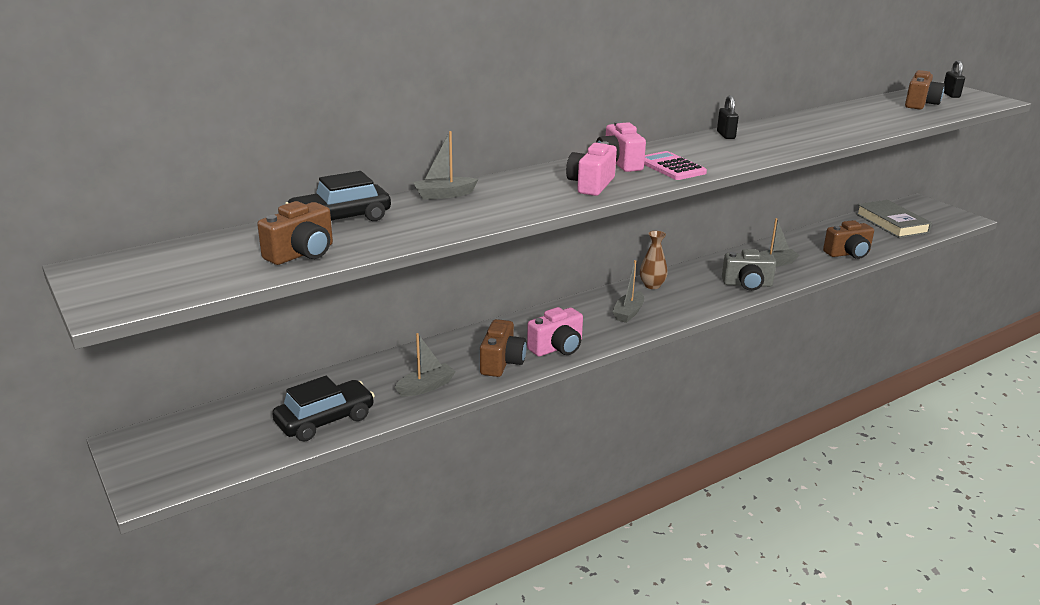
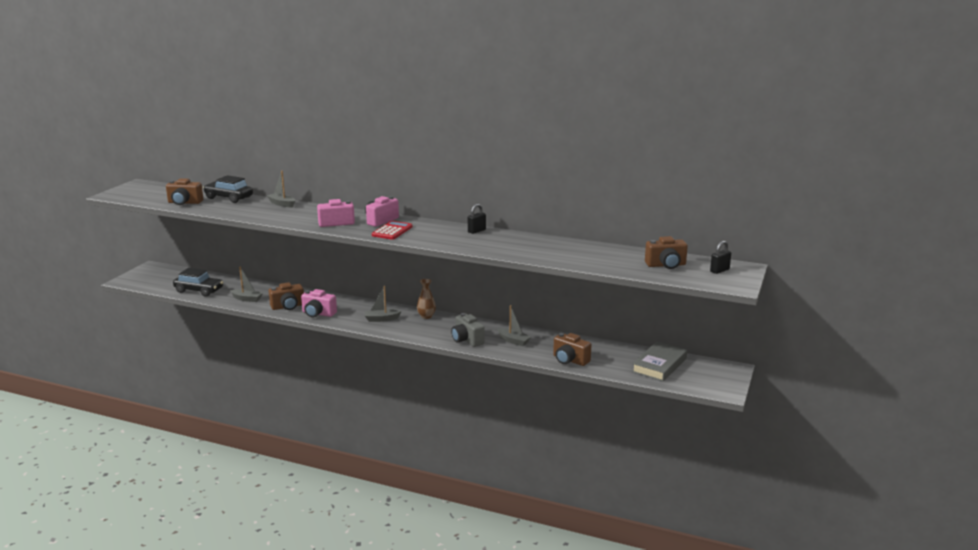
camera: 55 degrees right, 5 degrees down
(671, 167) = (392, 231): pink calculator -> red calculator

